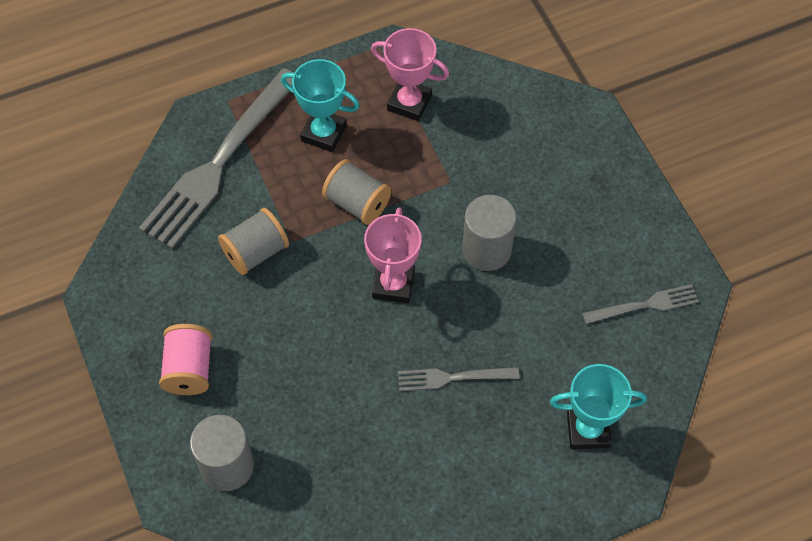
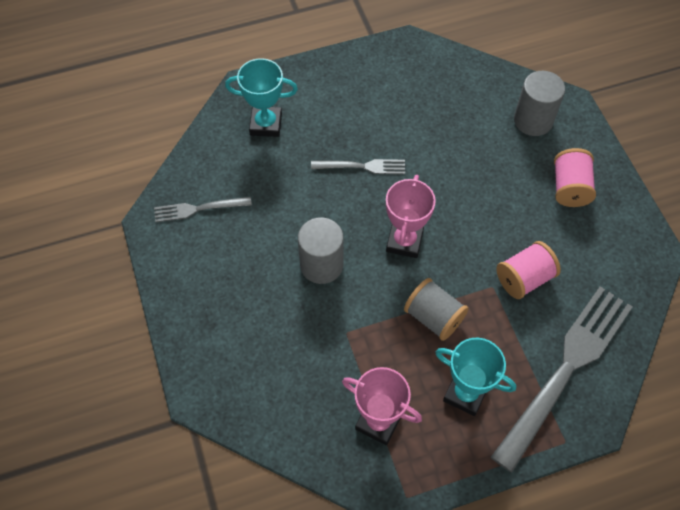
camera: 175 degrees left, 0 degrees up
(255, 252) = (524, 278): grey spool -> pink spool

